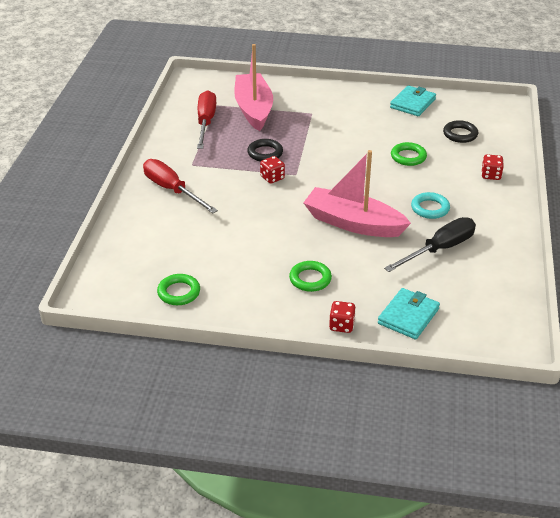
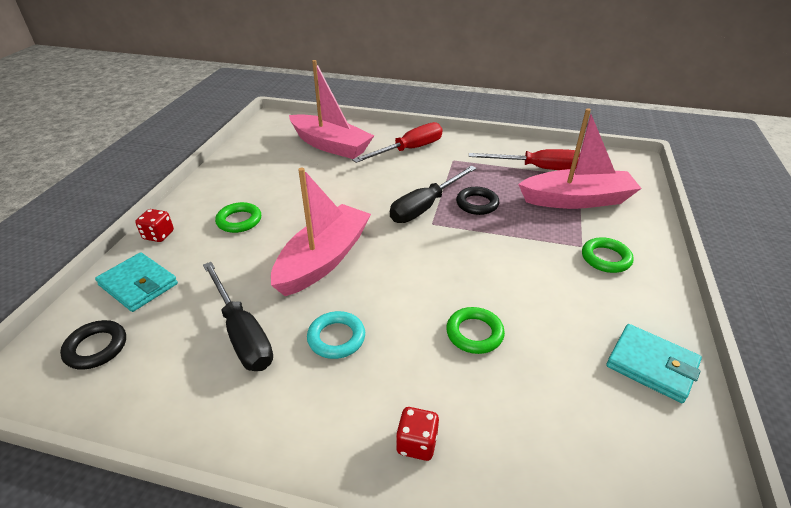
camera: 95 degrees right, 0 degrees up
(162, 242) = (330, 145): none -> pink boat
(179, 292) = (258, 153): green ring -> green ring (605, 258)
(272, 178) = (425, 206): red dice -> black screwdriver
(460, 134) = (556, 421): black ring -> black ring (96, 348)

